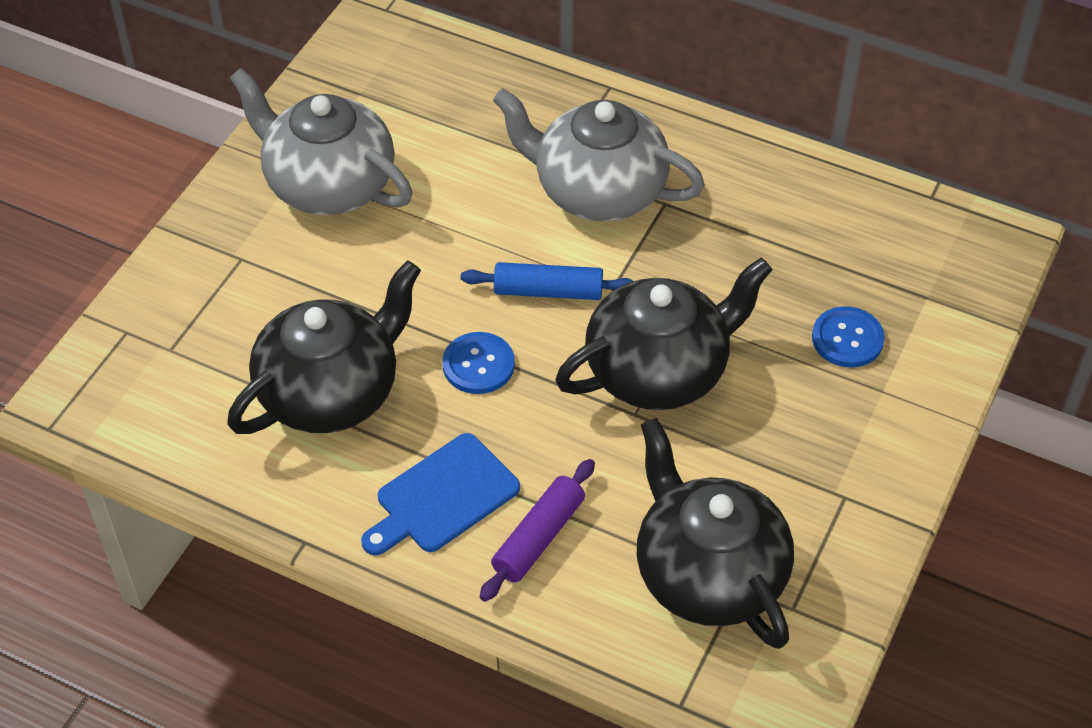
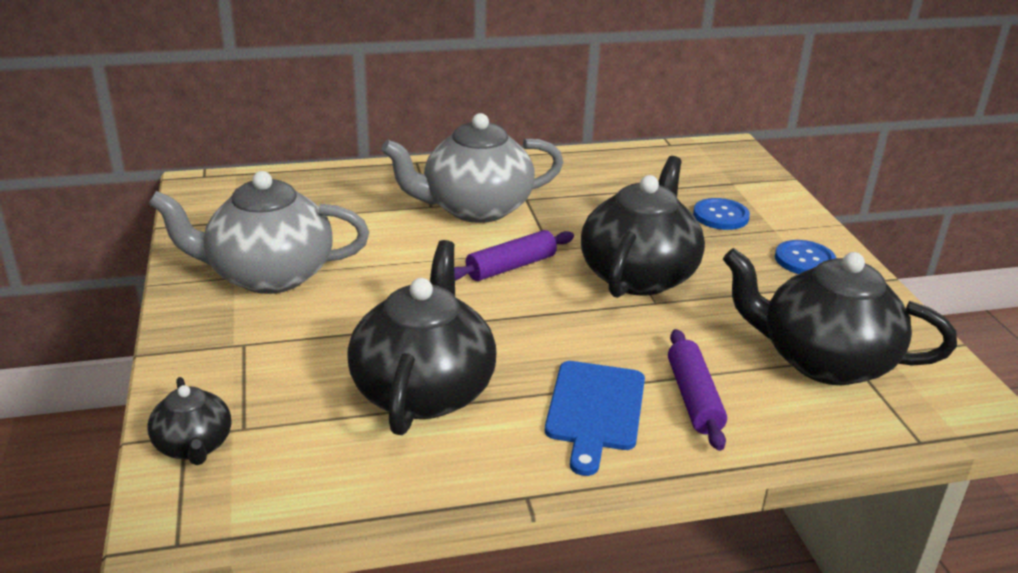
camera: 40 degrees left, 20 degrees down
(124, 346) = (194, 446): none -> black teapot
(478, 365) = (516, 324): blue button -> blue button (804, 260)
(548, 291) = (511, 267): blue rolling pin -> purple rolling pin

